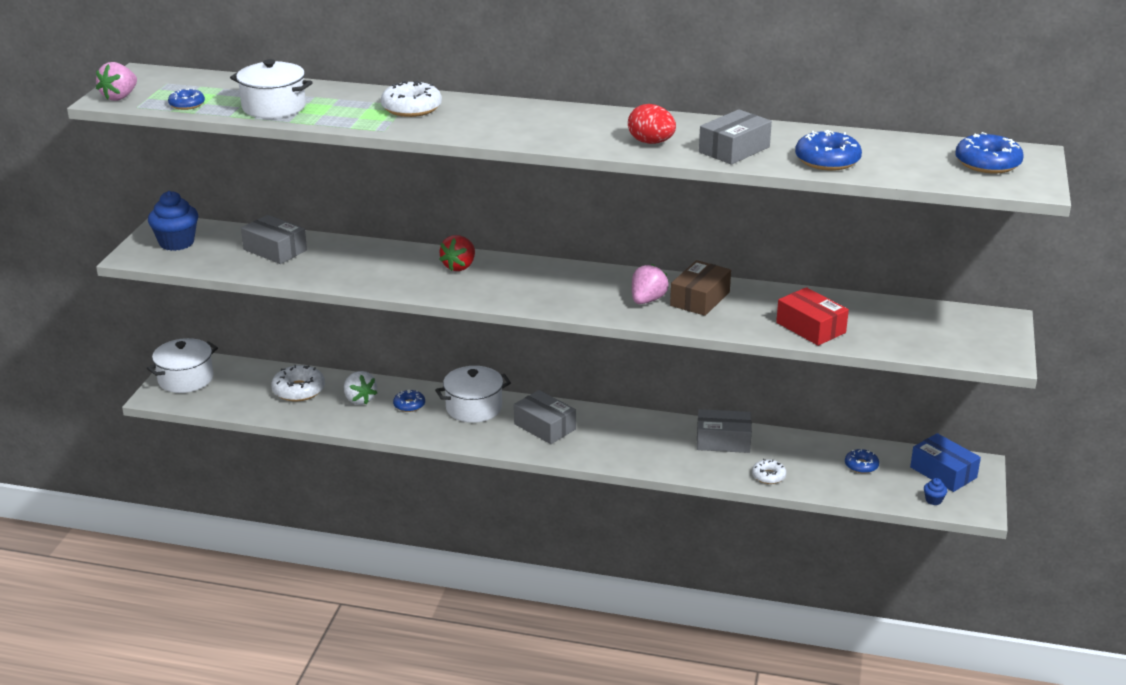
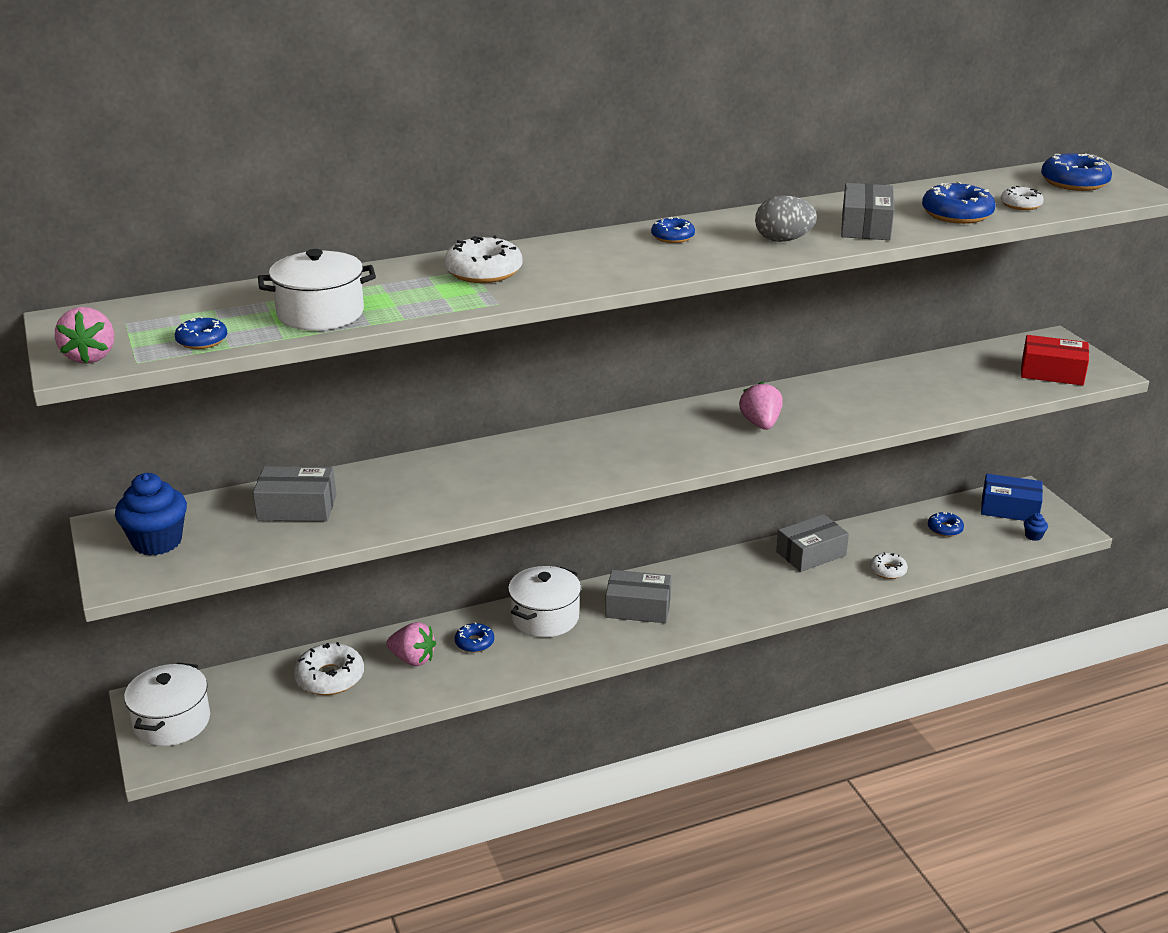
camera: 35 degrees left, 0 degrees up
(359, 399) = (413, 659): white strawberry -> pink strawberry
(459, 266) = (532, 454): red strawberry -> none
(577, 119) = (672, 237): none -> blue donut
(651, 142) = (783, 240): red egg -> grey egg
(700, 299) = (803, 406): brown box -> none
(810, 327) = (930, 399): red box -> red box (1052, 372)
(898, 168) = (1021, 205): none -> white donut

